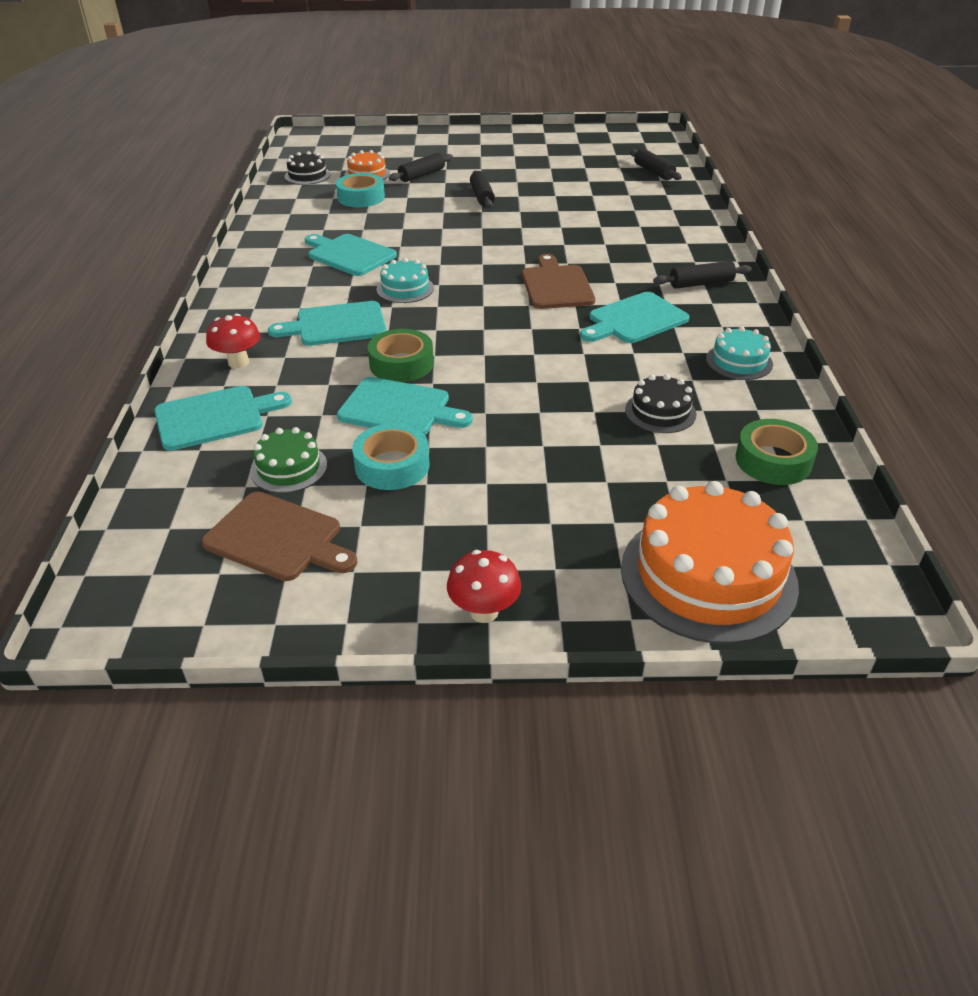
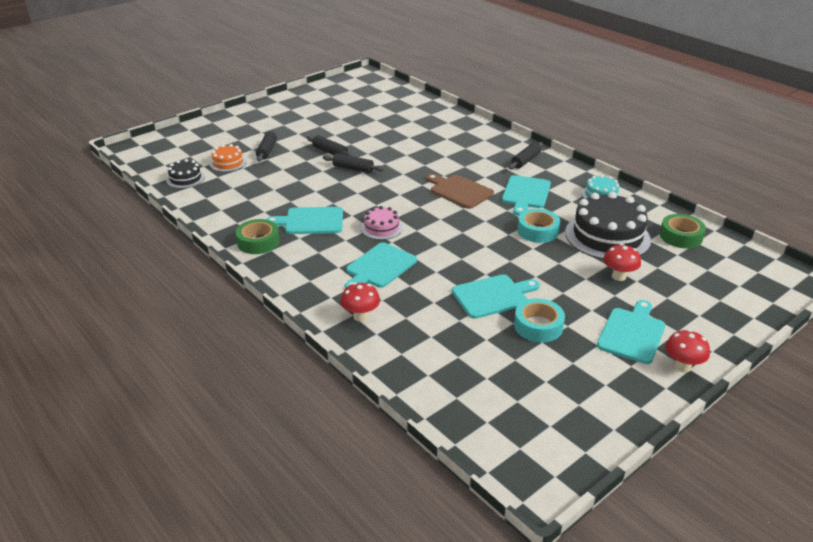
camera: 40 degrees left, 5 degrees down
(215, 417) = (404, 353): turquoise cutting board -> turquoise cutting board (632, 333)
(278, 538) = (548, 392): brown cutting board -> none
(289, 468) = (492, 356): green cake -> none
(361, 197) = (252, 180): turquoise tape -> turquoise tape (537, 231)
(401, 364) = (453, 272): green tape -> green tape (258, 242)
(405, 289) = (381, 228): turquoise cake -> pink cake
(590, 464) = (619, 276): none -> red mushroom
(654, 172) = (403, 102): black rolling pin -> black rolling pin (353, 168)
(660, 412) = (607, 236): black cake -> black cake, size x1.99
(708, 576) = (731, 299): orange cake -> none

